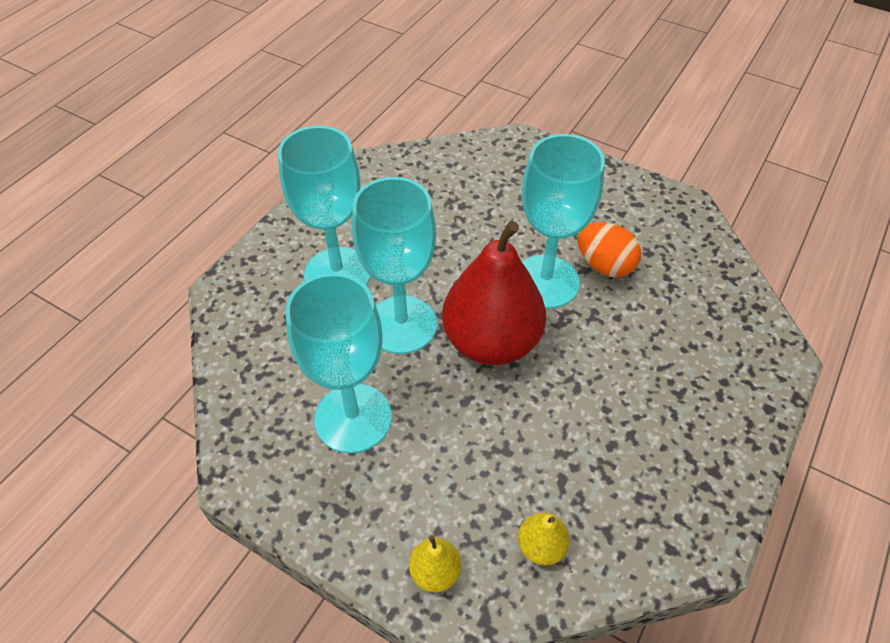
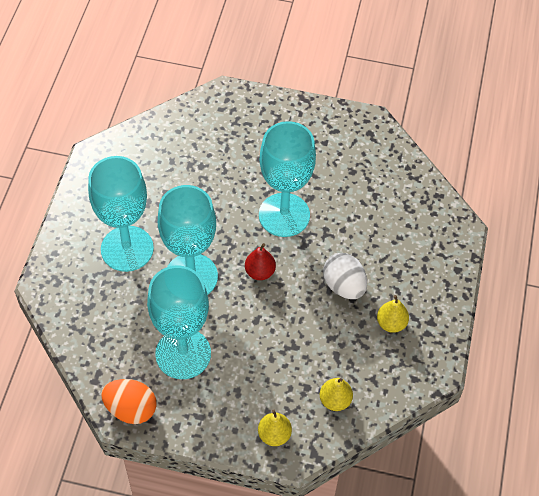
camera: 20 degrees left, 5 degrees up
(491, 341) = (260, 272): red pear -> red pear, size x0.42
(599, 388) = (344, 286): none -> white egg
(604, 265) = (323, 190): orange egg -> orange egg (131, 409)
(654, 457) = (391, 323): none -> yellow pear

